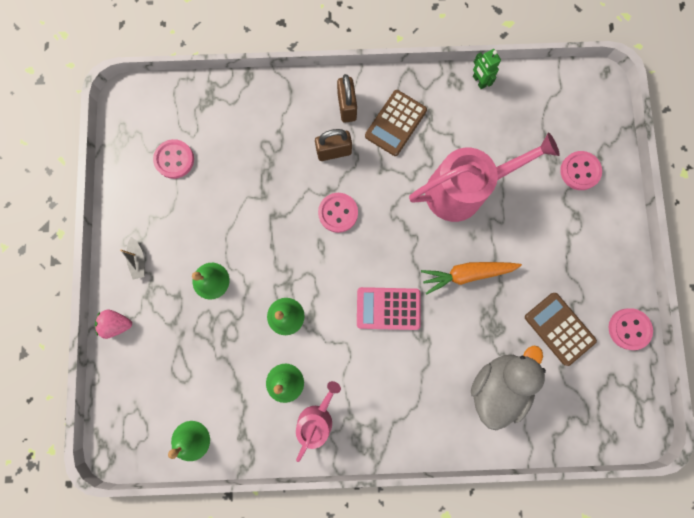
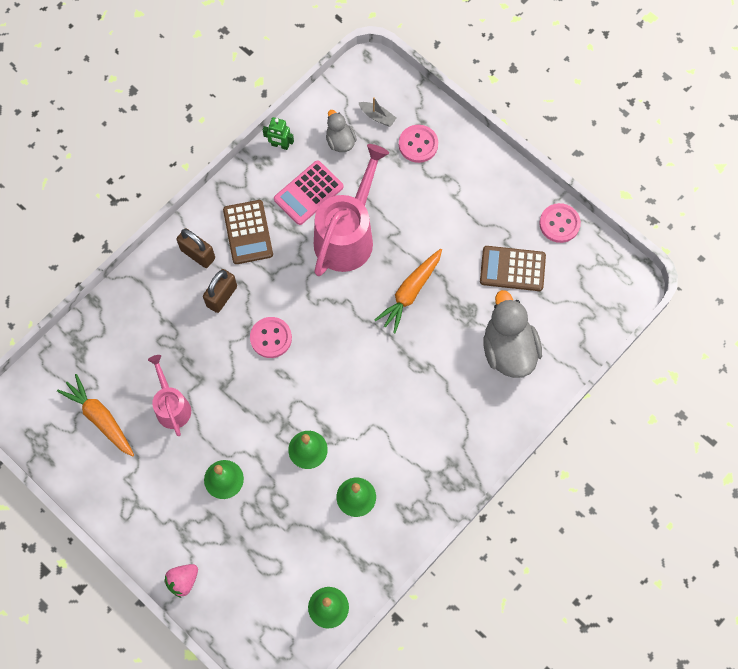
camera: 45 degrees left, 10 degrees down
(138, 260) = (150, 519): grey boat -> grey boat (377, 116)
(174, 159) = (100, 418): pink button -> orange carrot
(317, 417) = (405, 497): pink watering can -> pink watering can (172, 406)
(388, 308) = (378, 371): pink calculator -> pink calculator (308, 193)
(524, 117) = (340, 141): none -> grey duck

